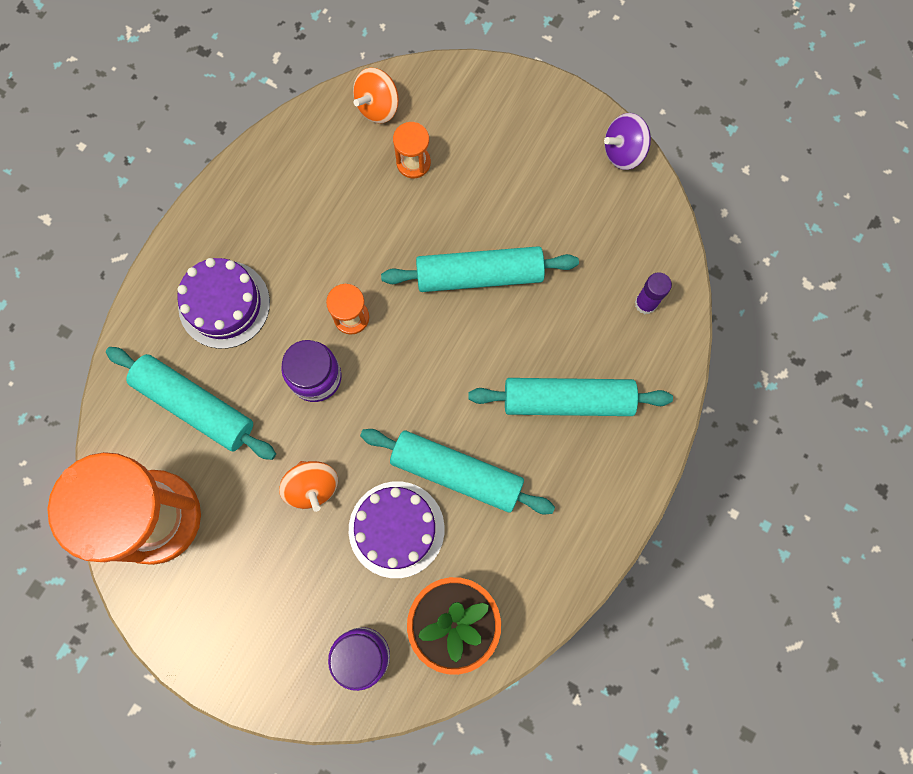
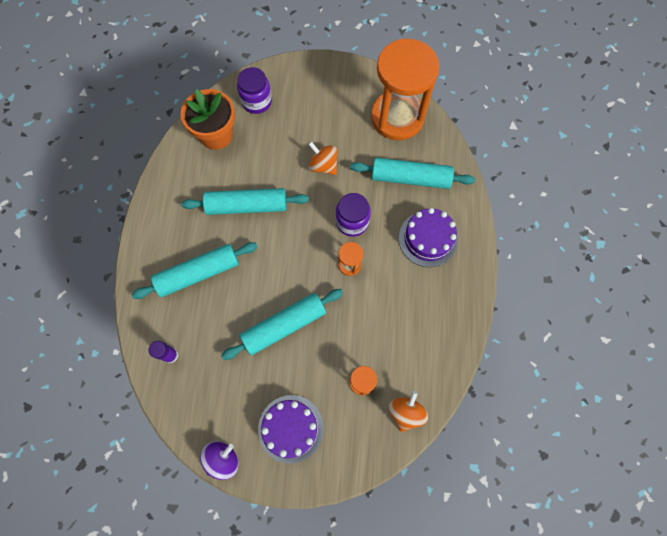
camera: 155 degrees right, 5 degrees down
(396, 529) = (267, 164): purple cake -> purple cake (290, 428)

